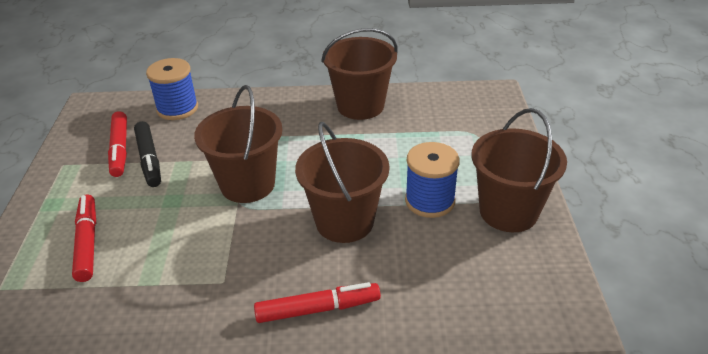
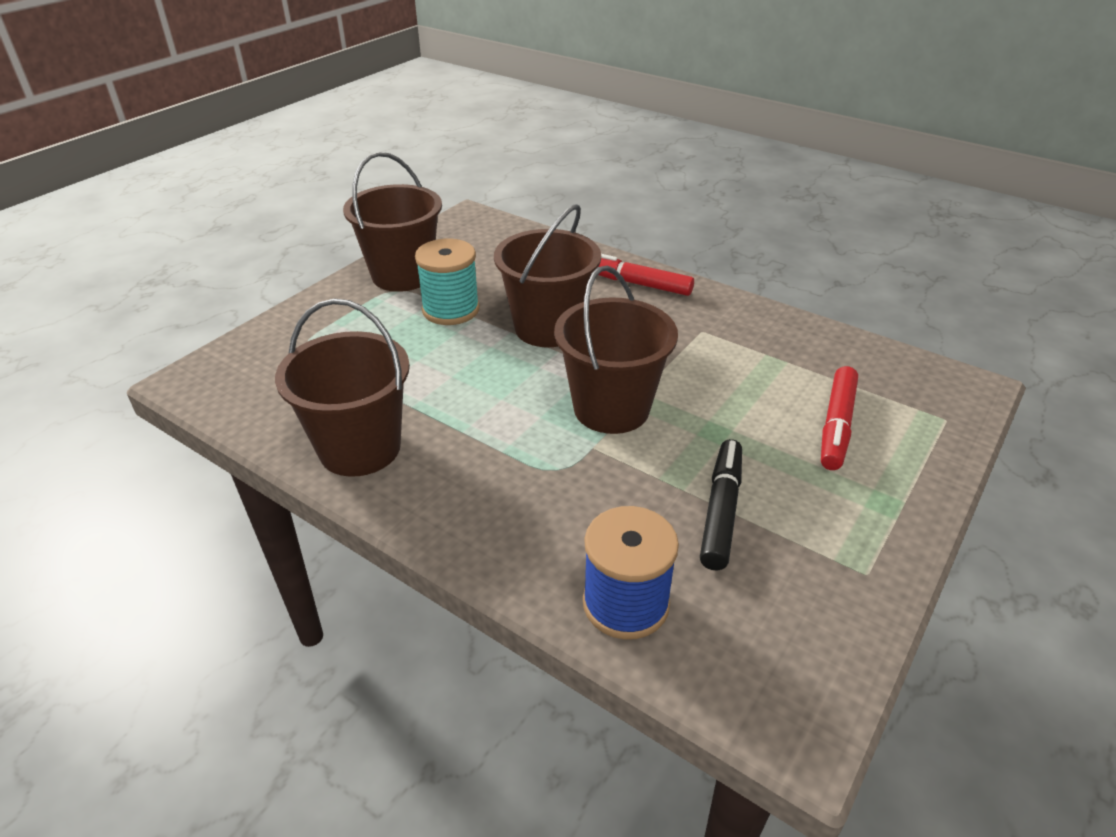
camera: 145 degrees left, 0 degrees up
(120, 149) = (761, 556): red marker -> none
(430, 201) = (451, 310): blue spool -> turquoise spool

